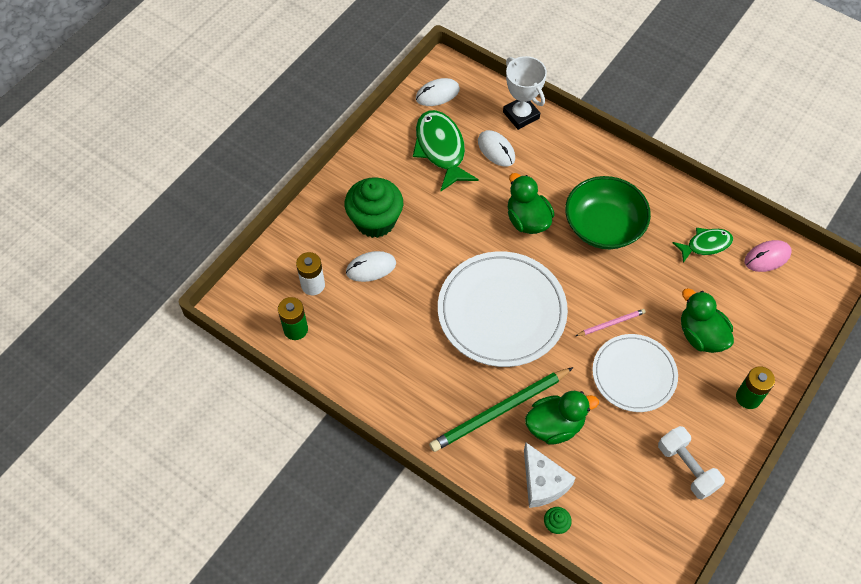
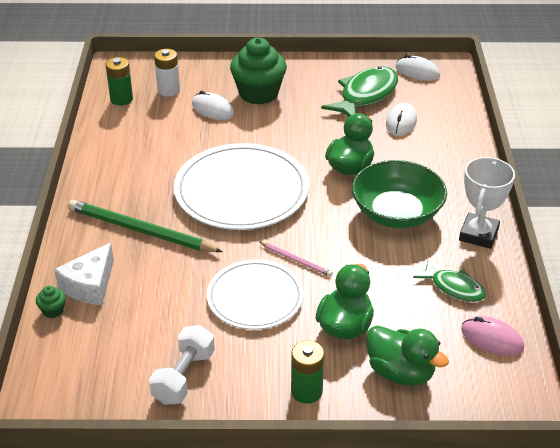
camera: 55 degrees right, 20 degrees down
(521, 115) = (454, 120): white trophy -> white trophy (478, 234)
(555, 425) = (154, 269): green duck -> green duck (400, 372)

